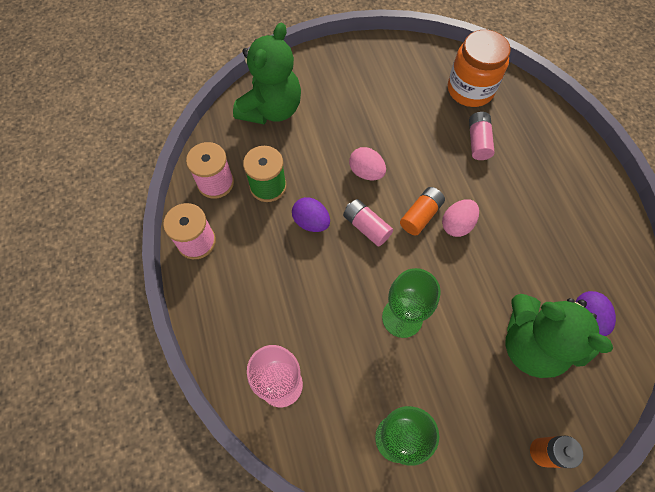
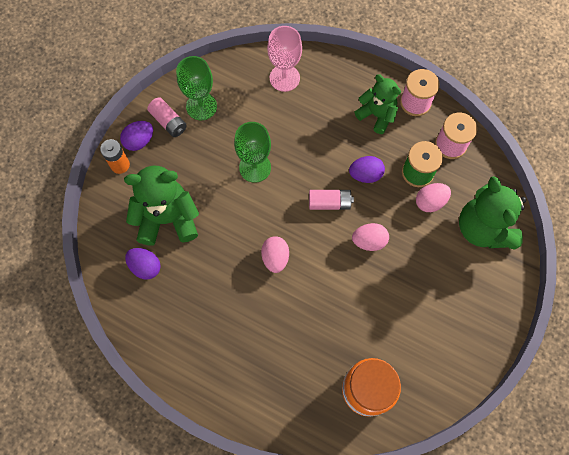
camera: 135 degrees right, 5 degrees up
(241, 262) = (377, 115): none -> green teddy bear
(286, 158) = (430, 202): none -> pink egg
(421, 215) = (304, 242): orange battery -> none
(478, 141) = (318, 342): pink battery -> pink battery (168, 122)
(500, 461) = (139, 141): none -> purple egg

